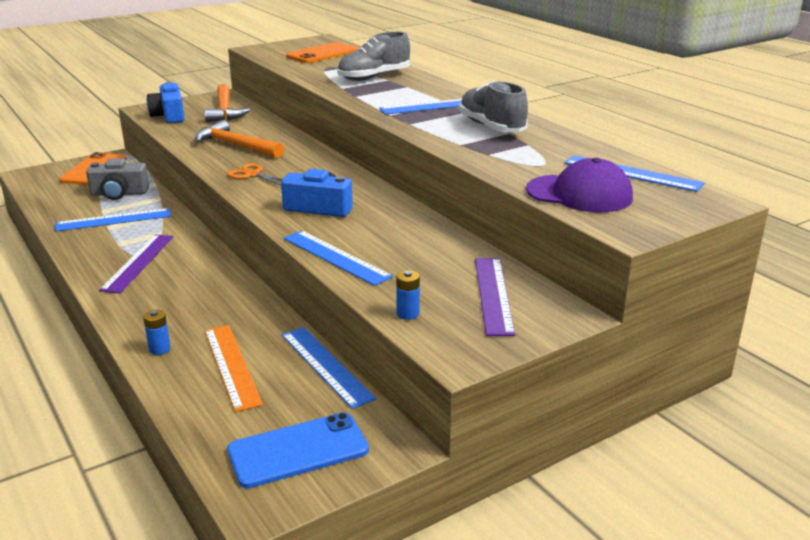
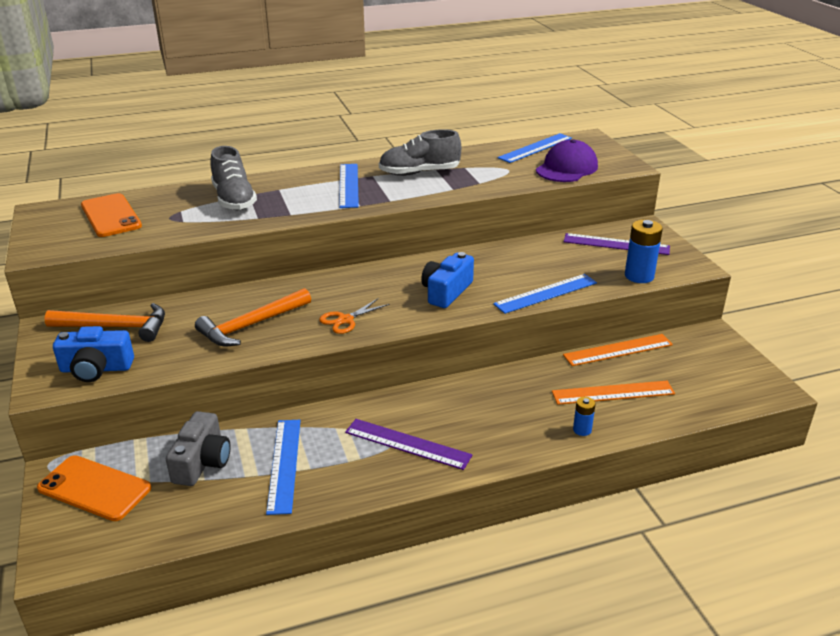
camera: 75 degrees left, 5 degrees up
(298, 450) = (718, 370): blue phone -> none
(326, 366) = (618, 350): blue ruler -> orange ruler
(407, 314) = (639, 276): blue battery -> blue battery, size x1.82

